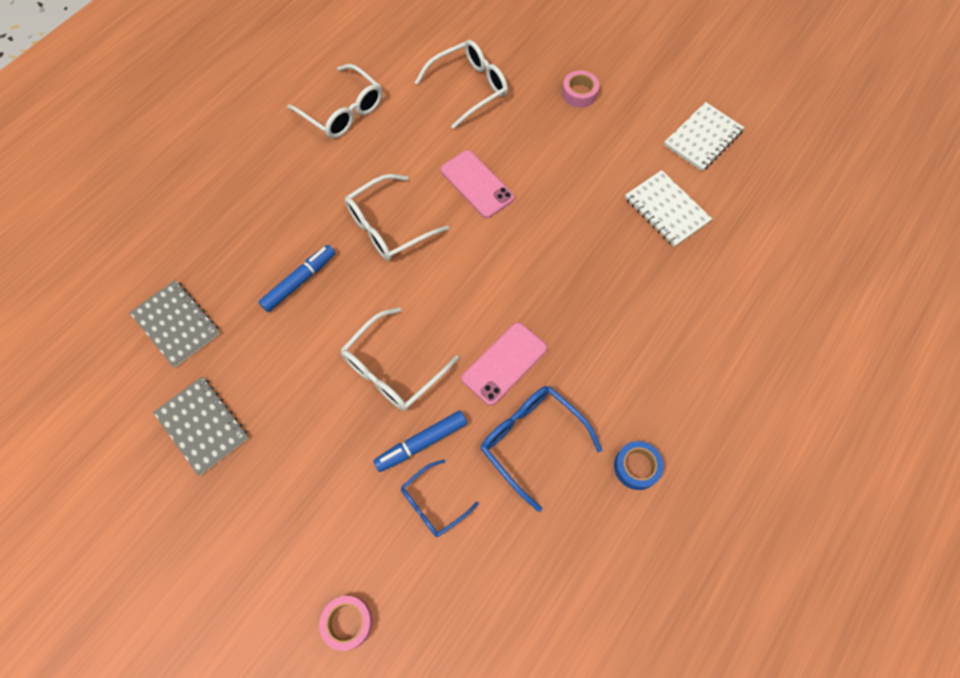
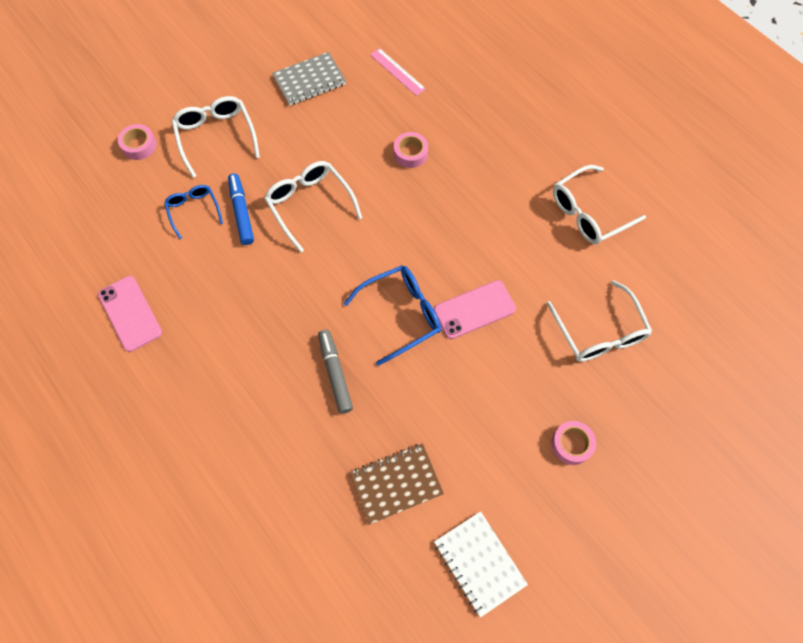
camera: 105 degrees right, 0 degrees up
(176, 324) = (397, 71): grey notebook -> pink ruler
(299, 281) = (410, 153): blue marker -> pink tape
(388, 226) = (446, 226): white glasses -> white glasses (216, 136)
(504, 363) = (284, 286): pink phone -> pink phone (130, 313)
(532, 441) = (211, 289): blue glasses -> blue glasses (401, 314)
(584, 286) = (335, 373): none -> grey marker
(636, 467) = (158, 362): blue tape -> none
(666, 210) = (396, 484): white notebook -> brown notebook

